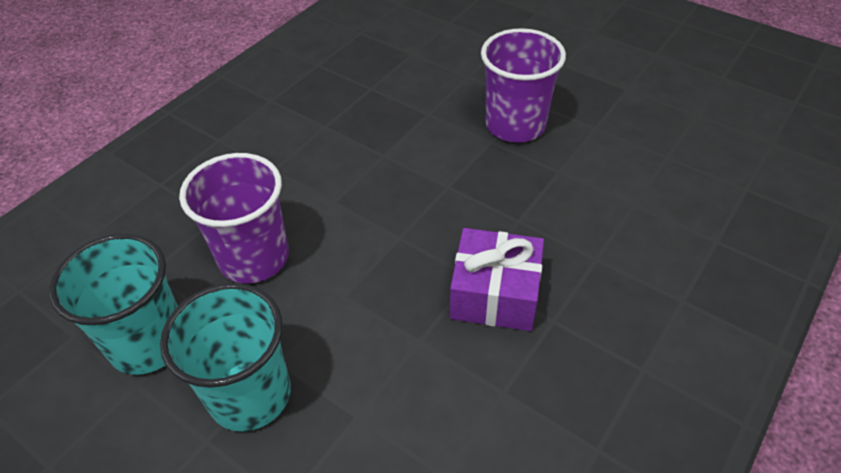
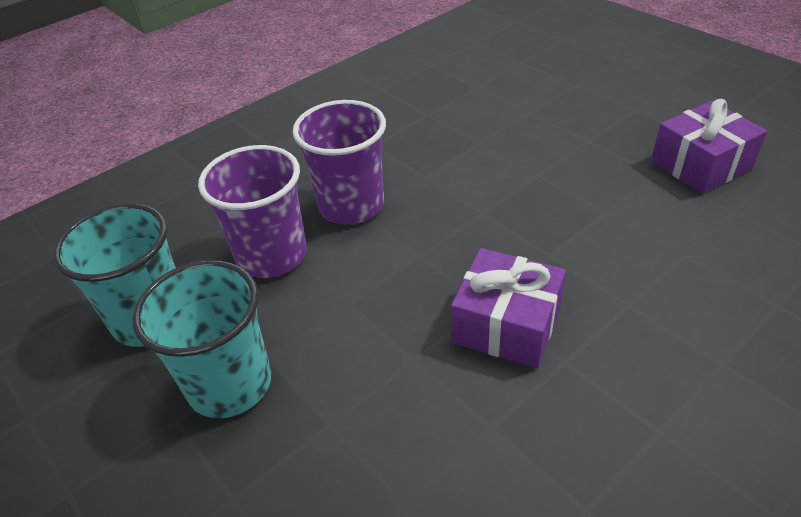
camera: 15 degrees right, 5 degrees down
(515, 125) = (568, 162): purple cup -> purple cup (351, 205)
(632, 115) = (700, 165): none -> purple gift

